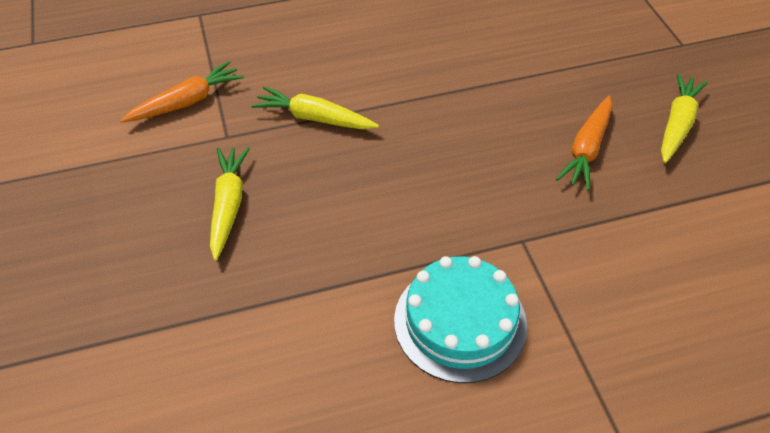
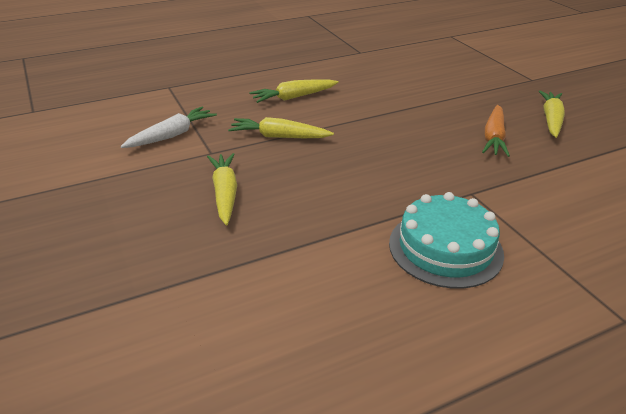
camera: 10 degrees left, 15 degrees down
(187, 102) = (172, 135): orange carrot -> white carrot
(351, 49) = (294, 97): none -> yellow carrot

